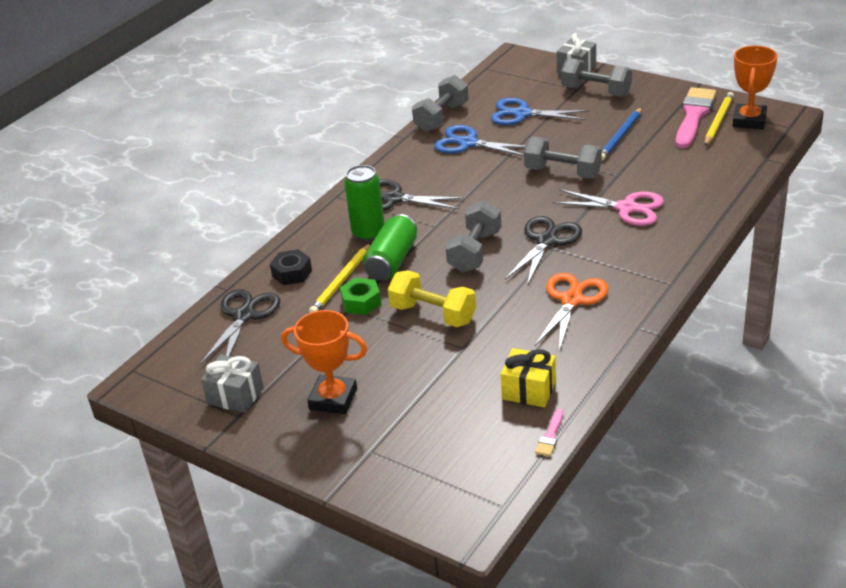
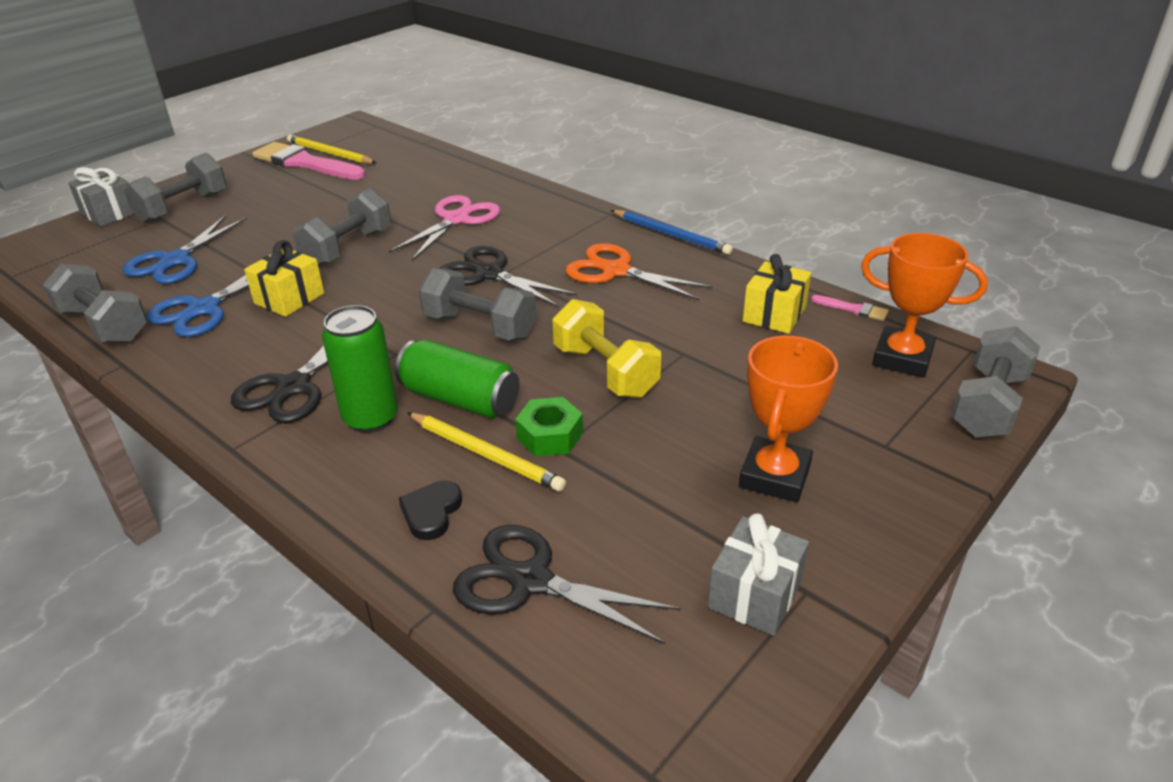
camera: 85 degrees left, 0 degrees up
(292, 273) = (431, 512): black nut -> black heart
(426, 509) = (988, 405): none -> grey dumbbell
(433, 314) = (605, 371): yellow dumbbell -> yellow dumbbell turned 75 degrees counterclockwise
(489, 169) = (289, 298): none -> yellow gift
(620, 136) = (304, 205): blue pencil -> blue pencil (671, 235)
(749, 121) = (345, 140): orange trophy -> orange trophy (902, 358)

